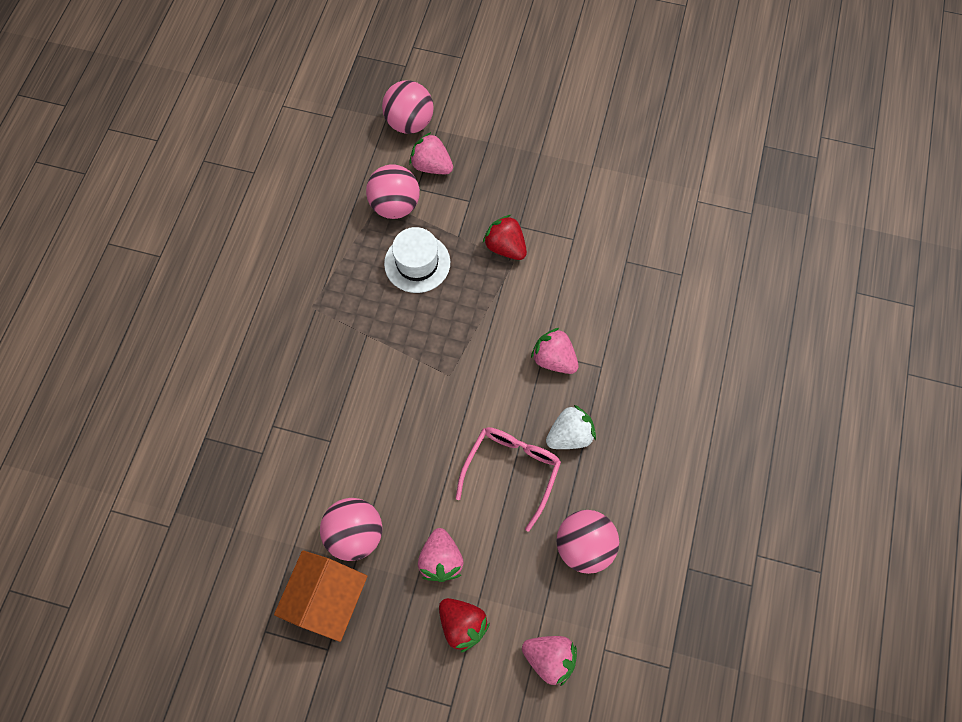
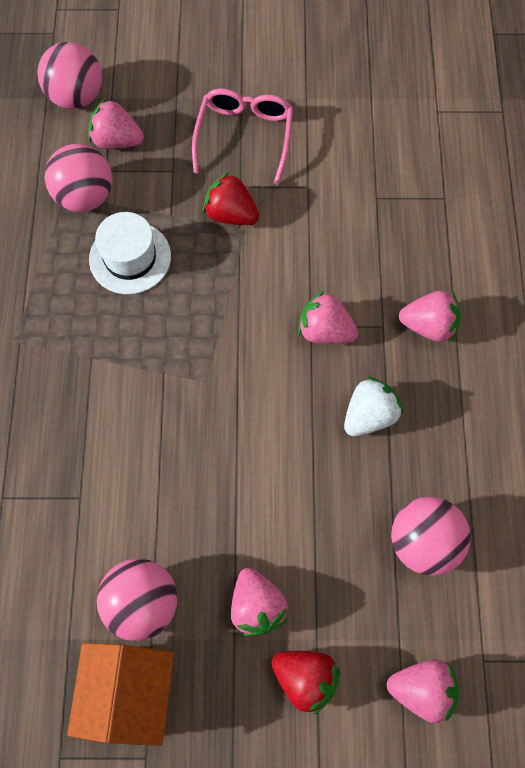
camera: 15 degrees left, 0 degrees up
(511, 470) = (312, 475): pink glasses -> pink glasses (244, 136)
(638, 375) = (428, 325): none -> pink strawberry

